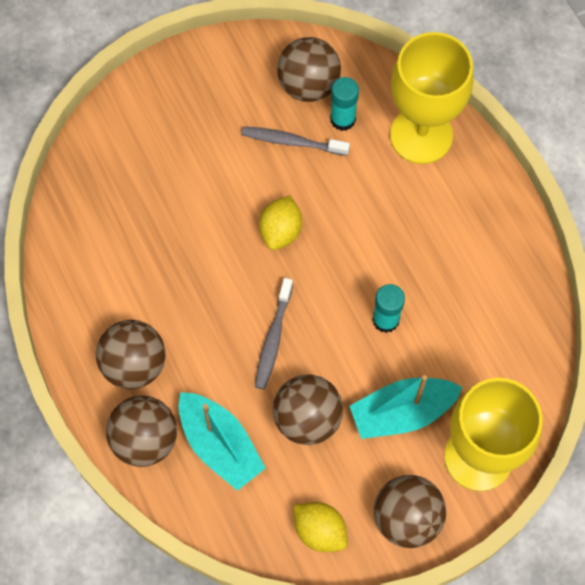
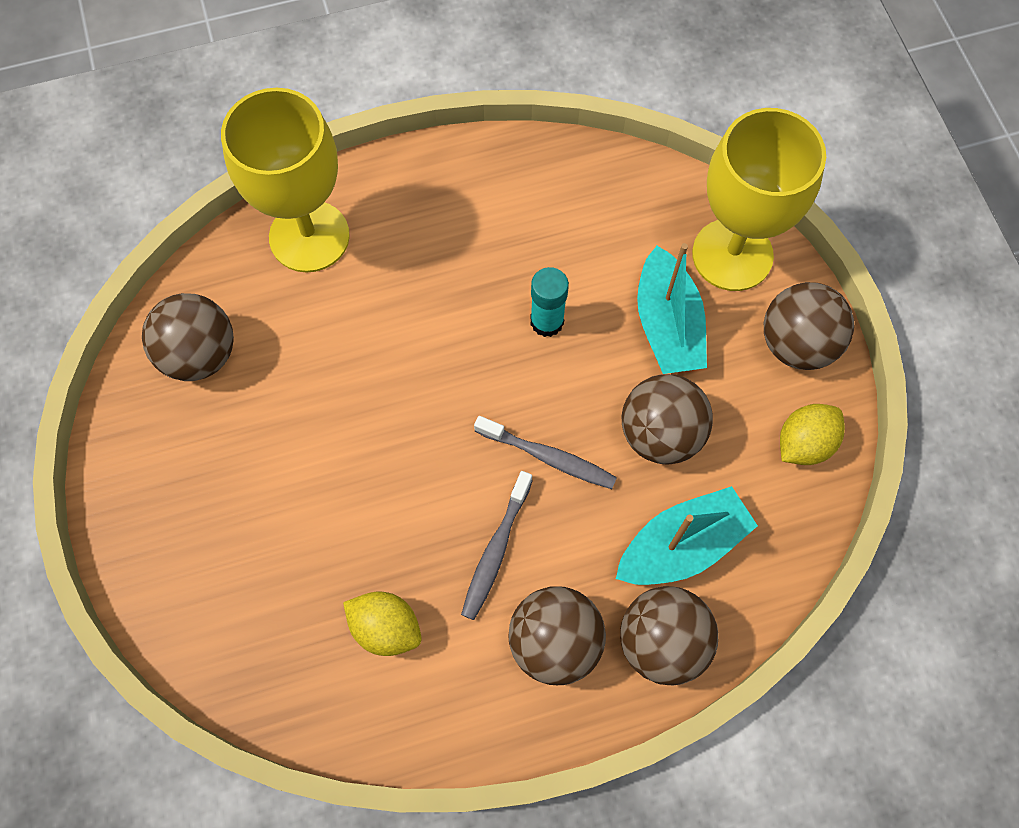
camera: 80 degrees left, 0 degrees up
(280, 231) = (401, 424): yellow lemon -> yellow lemon (386, 628)
(292, 141) = (277, 389): grey toothbrush -> grey toothbrush (495, 550)
(343, 119) = (262, 322): turquoise glue stick -> none

